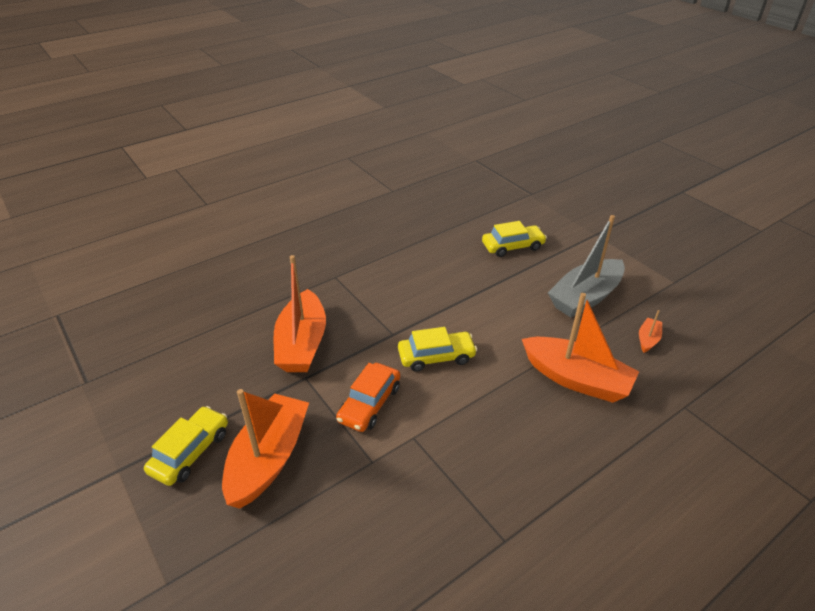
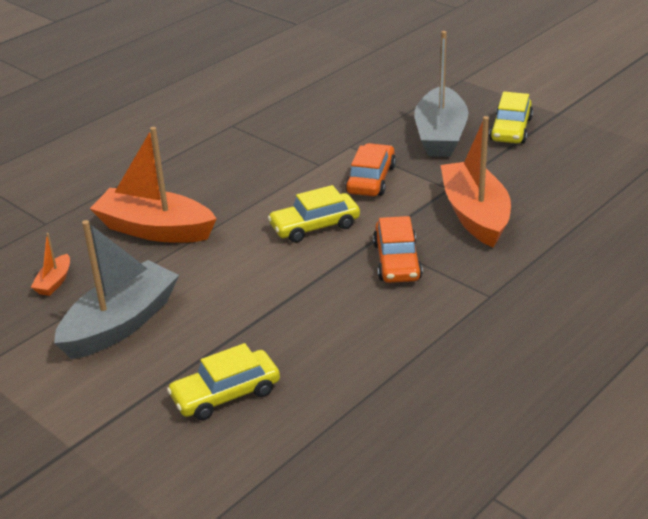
camera: 170 degrees right, 5 degrees down
(269, 458) = (440, 135): orange boat -> grey boat
(383, 312) = (397, 261): none -> orange car

